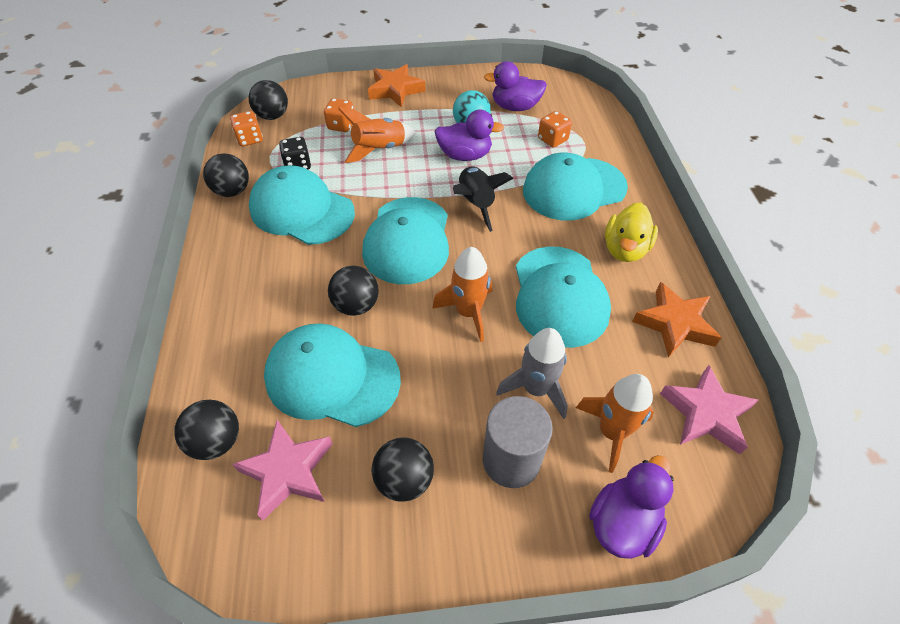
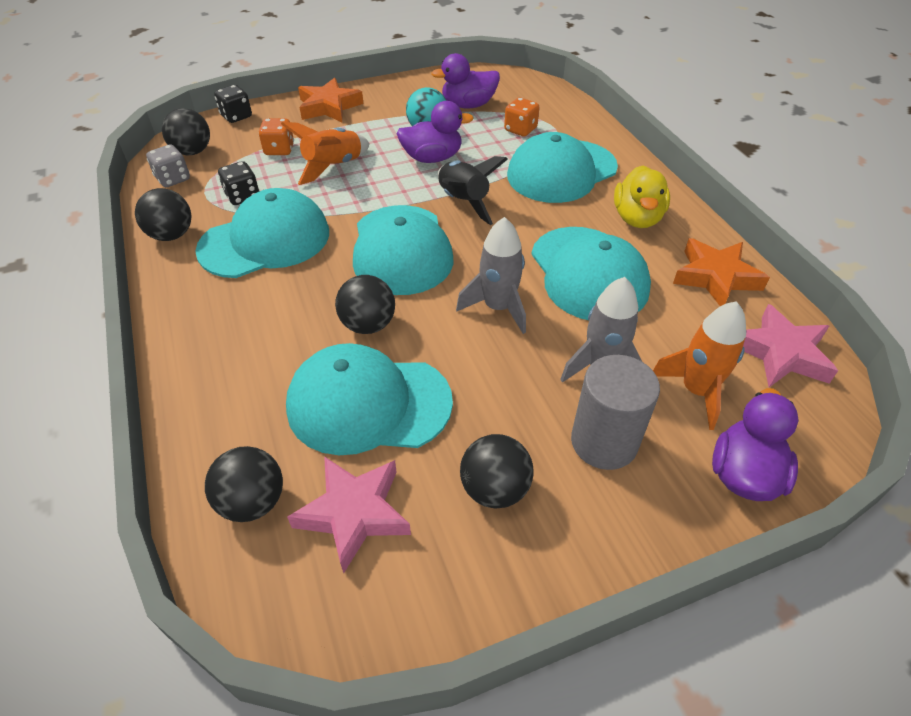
camera: 15 degrees left, 5 degrees down
(250, 139) = (173, 179): orange dice -> grey dice
(302, 210) = (265, 241): turquoise cap -> turquoise cap turned 135 degrees clockwise
(317, 88) = (236, 116): none -> black dice
(468, 312) = (498, 308): orange rocket -> grey rocket

